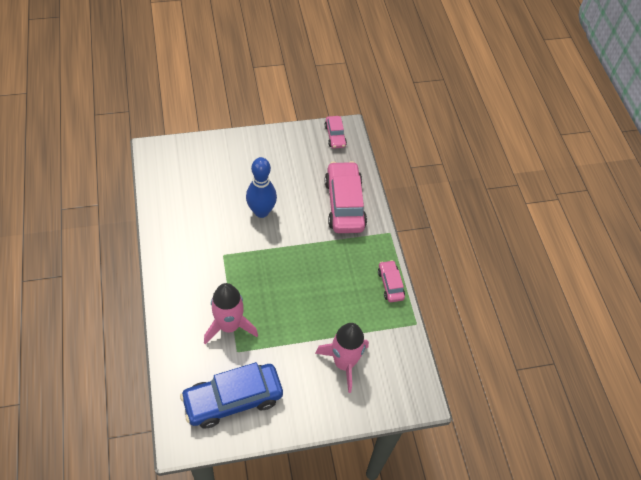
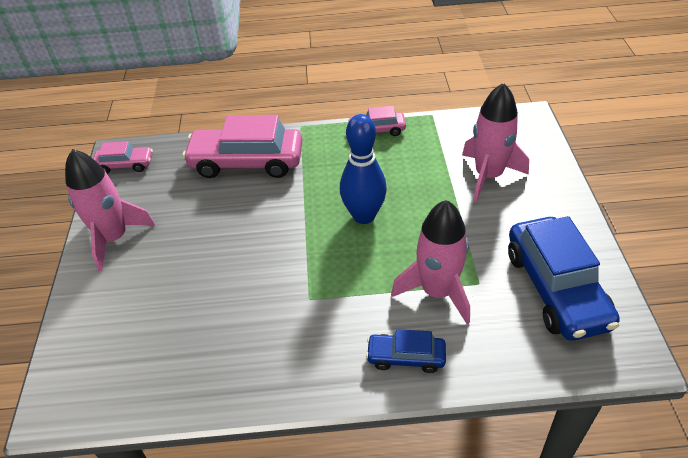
camera: 75 degrees left, 10 degrees down
(179, 308) = (406, 357): none -> blue car
(261, 211) = (237, 249): blue bowling pin -> blue bowling pin (364, 216)
(268, 146) = (114, 238): none -> pink rocket

